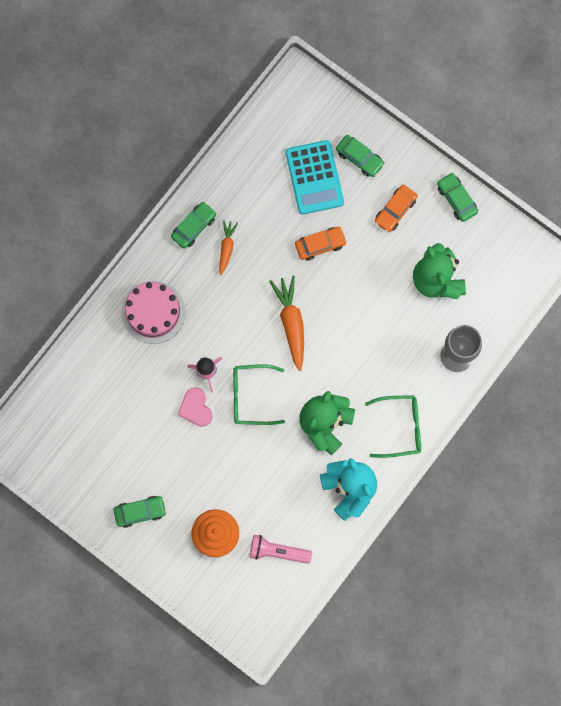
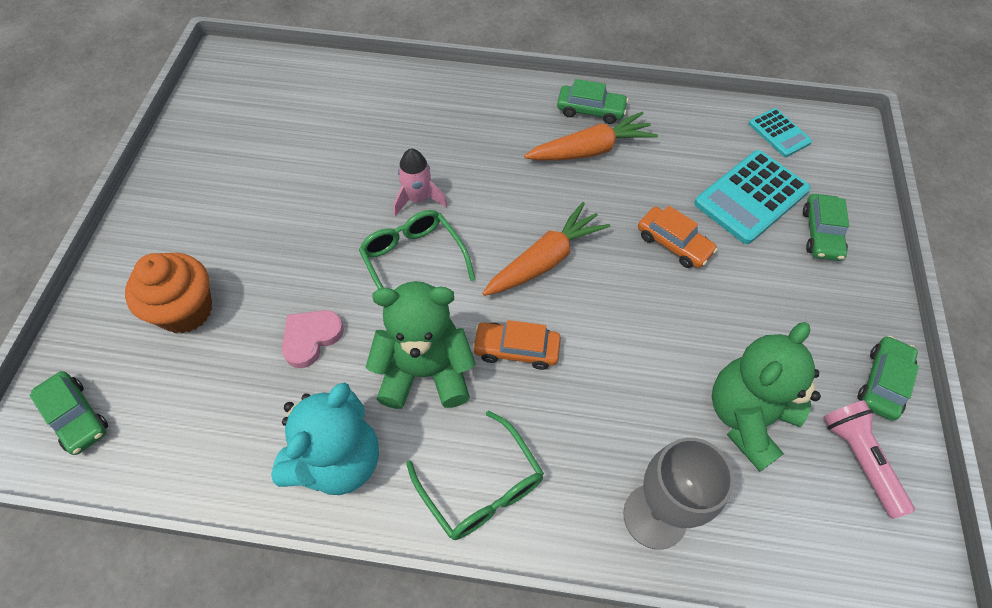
camera: 60 degrees right, 20 degrees down
(140, 512) = (188, 211): green car -> green car (76, 417)
(153, 312) = (460, 117): pink cake -> none
(195, 408) = (362, 208): pink heart -> pink heart (311, 338)
(226, 248) = (590, 150): orange carrot -> orange carrot, size x1.70
(277, 551) = (188, 404): pink flashlight -> pink flashlight (859, 459)
(278, 123) = (779, 133): none -> turquoise calculator
(395, 210) = (794, 309): orange car -> orange car (516, 349)

